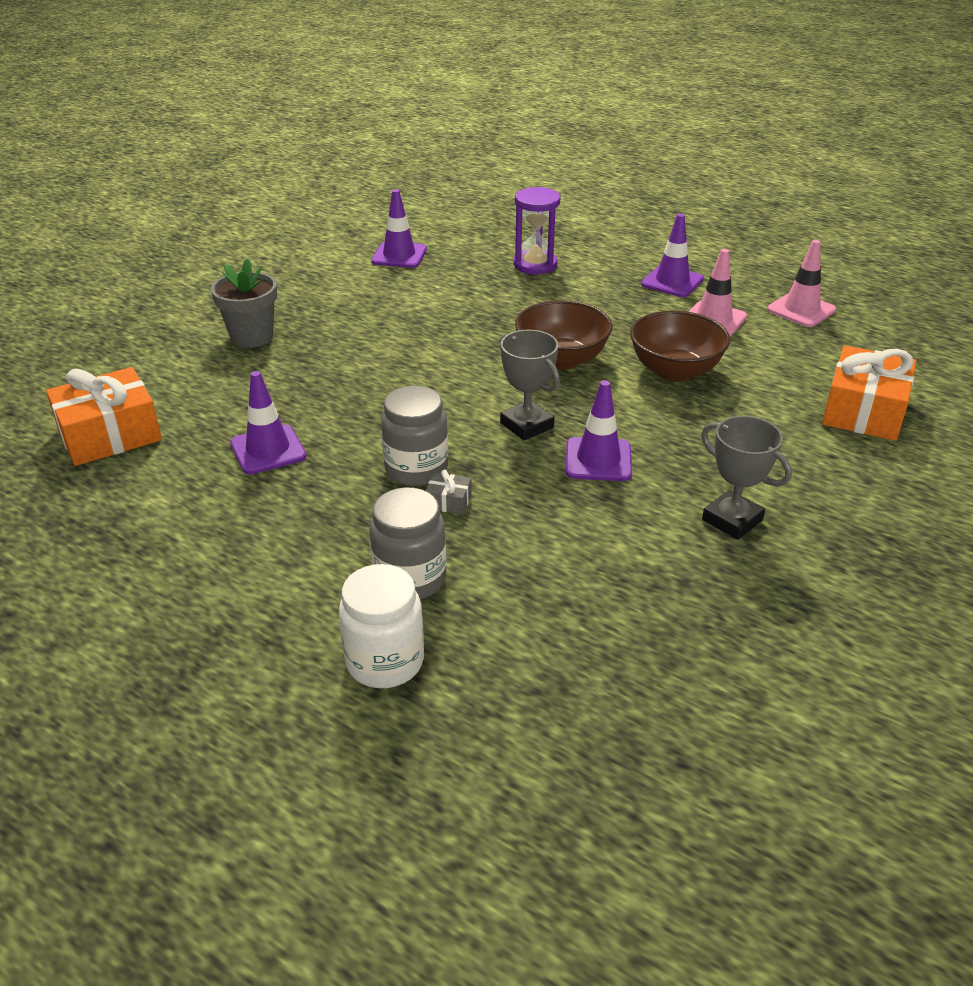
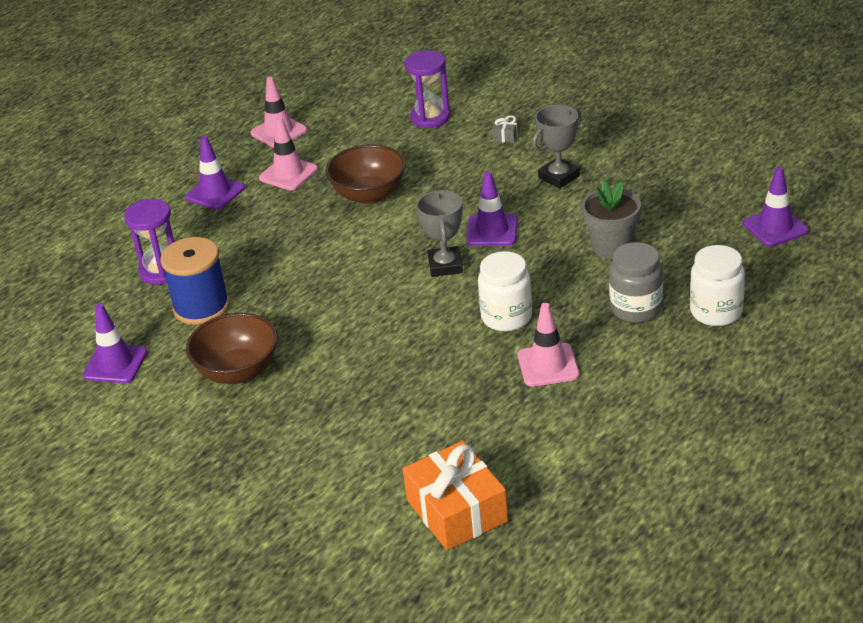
camera: 85 degrees left, 0 degrees up
(252, 337) = (280, 447): grey flower pot -> grey flower pot (611, 247)
(268, 450) = (481, 402): purple traffic cone -> purple traffic cone (775, 227)
(316, 499) = (548, 365): none -> pink traffic cone
(416, 469) = (506, 317): grey jar -> white jar
(448, 501) = (546, 298): grey gift -> grey gift (506, 135)
(474, 287) = (201, 307): none -> blue spool
(527, 425) = (445, 265): grey trophy -> grey trophy turned 60 degrees counterclockwise
(561, 359) = (345, 251): brown bowl -> brown bowl (238, 371)
(864, 411) = (430, 117): orange gift -> purple hourglass

